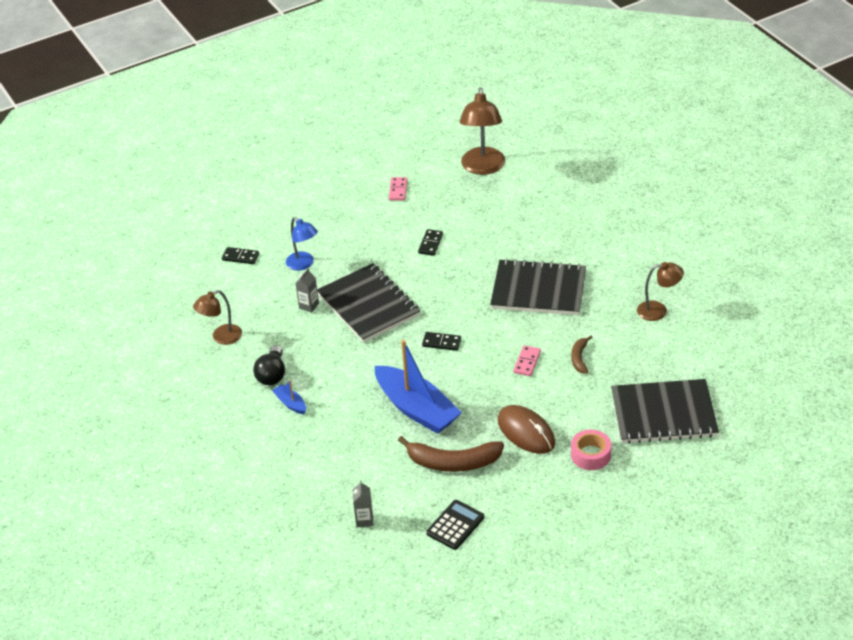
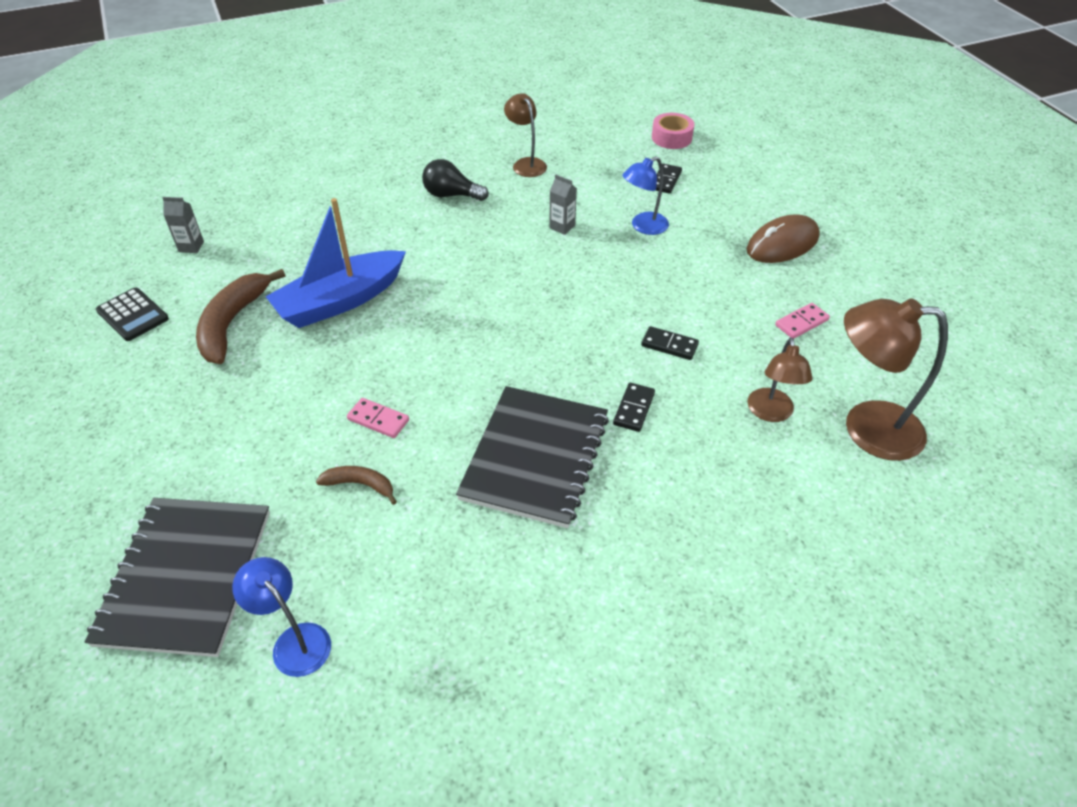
camera: 95 degrees right, 5 degrees up
(290, 403) = (399, 205): blue boat -> none
(368, 305) = (550, 275): black notebook -> none
(398, 190) = (801, 322): pink domino -> pink domino turned 45 degrees counterclockwise
(441, 342) = (453, 335): black domino -> black domino (634, 409)
(526, 432) = (243, 399): brown mouse -> brown mouse (782, 244)
(590, 455) = (159, 464): pink tape -> pink tape (671, 138)
(658, 310) = (433, 625): brown lamp -> brown lamp (771, 413)
(685, 359) = (294, 641): none -> blue lamp

